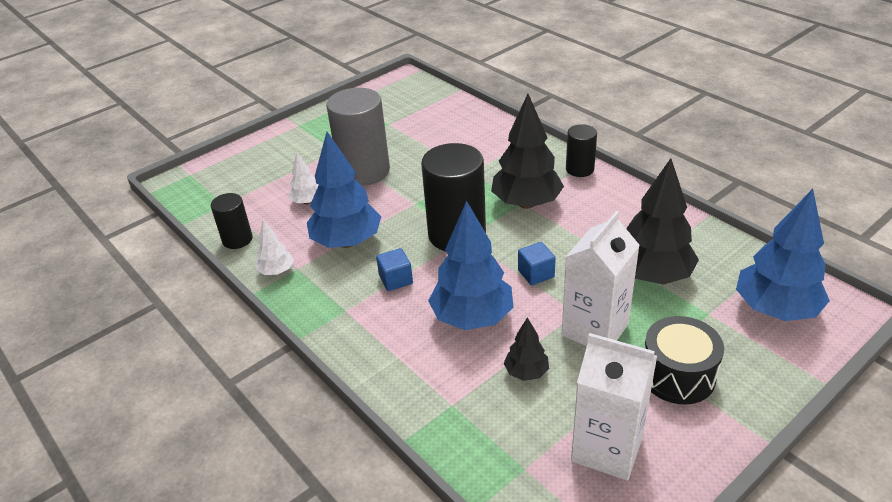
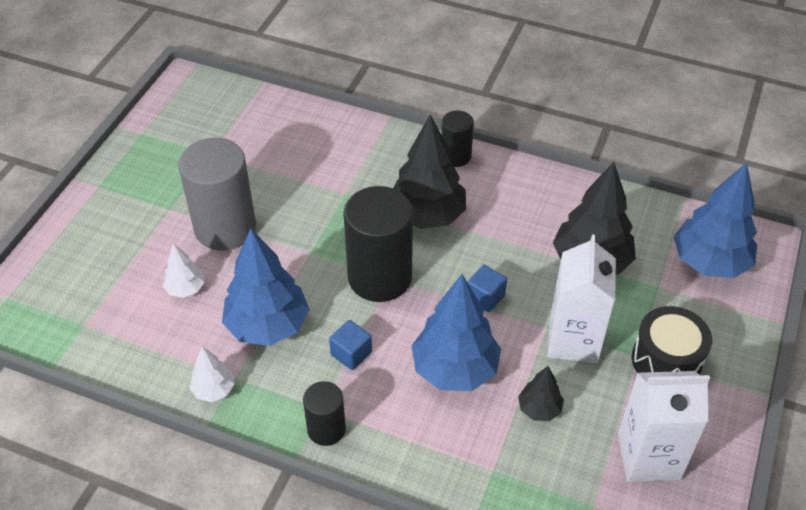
camera: 30 degrees left, 10 degrees up
(237, 239) = (137, 366): black cylinder -> black cylinder (326, 429)

